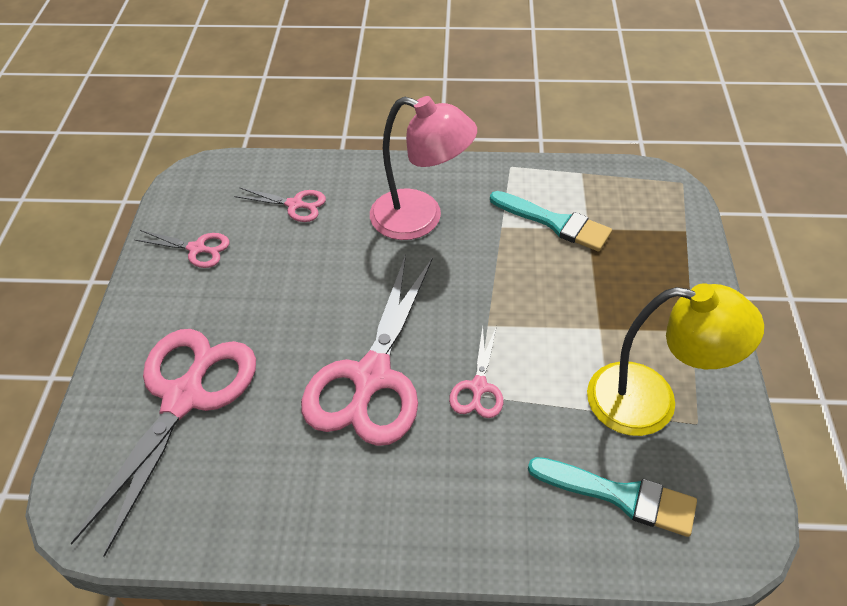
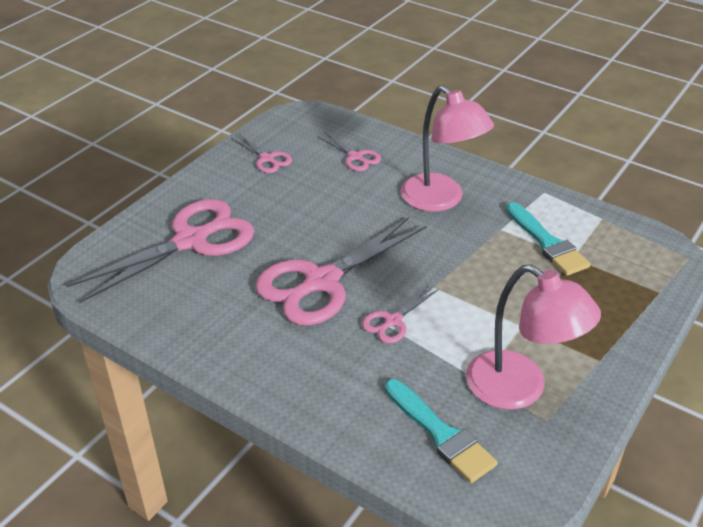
camera: 30 degrees right, 10 degrees down
(650, 401) = (520, 389): yellow lamp -> pink lamp

